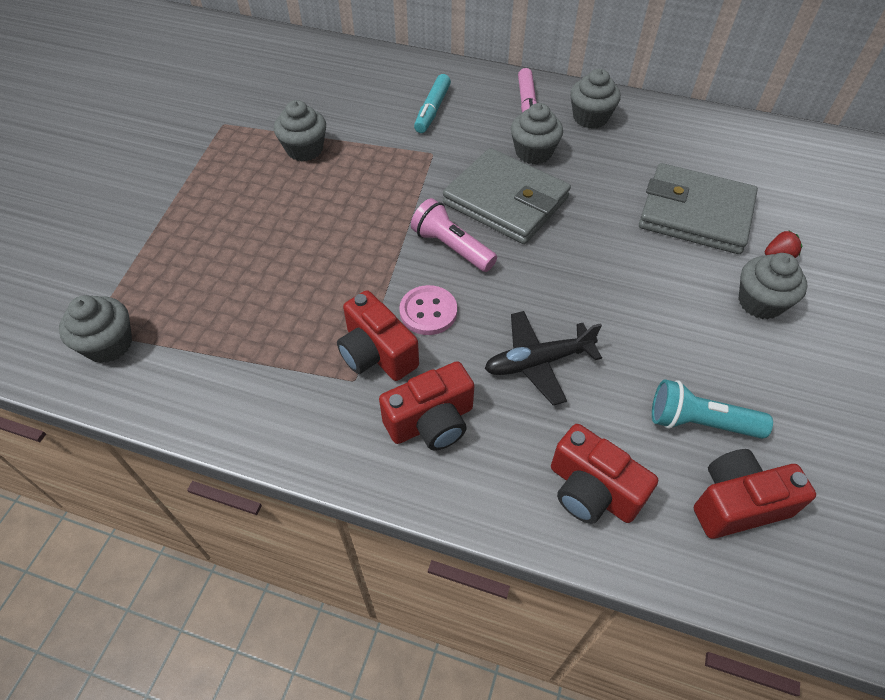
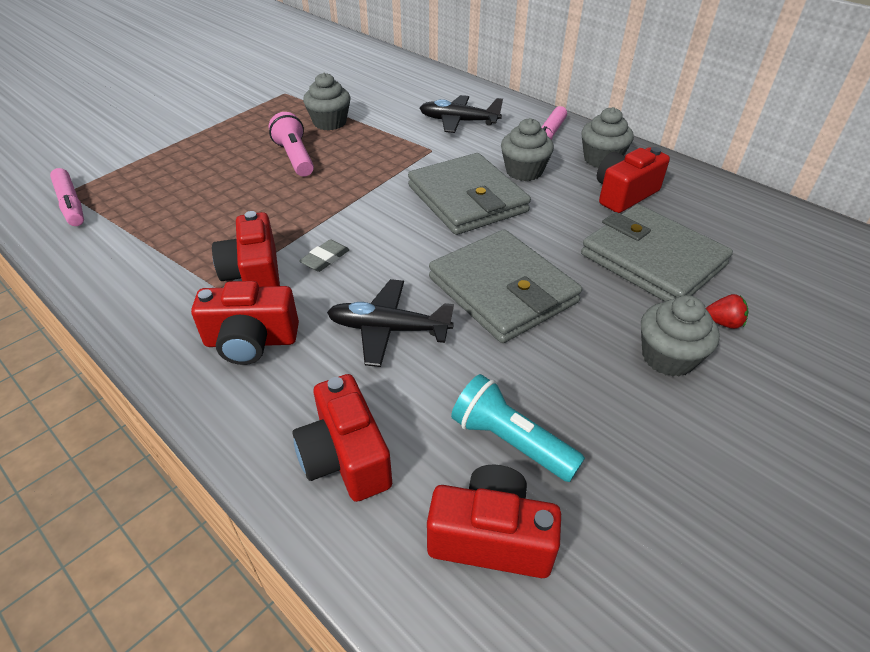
camera: 25 degrees right, 10 degrees down
(109, 344) = (71, 204): grey cupcake -> pink marker
(428, 312) = (325, 258): pink button -> grey eraser
(432, 110) = (458, 121): turquoise marker -> black plane
(451, 247) = (388, 219): pink flashlight -> pink flashlight (295, 157)
(601, 287) = (502, 290): none -> grey wallet
(632, 152) = (624, 194): none -> red camera

